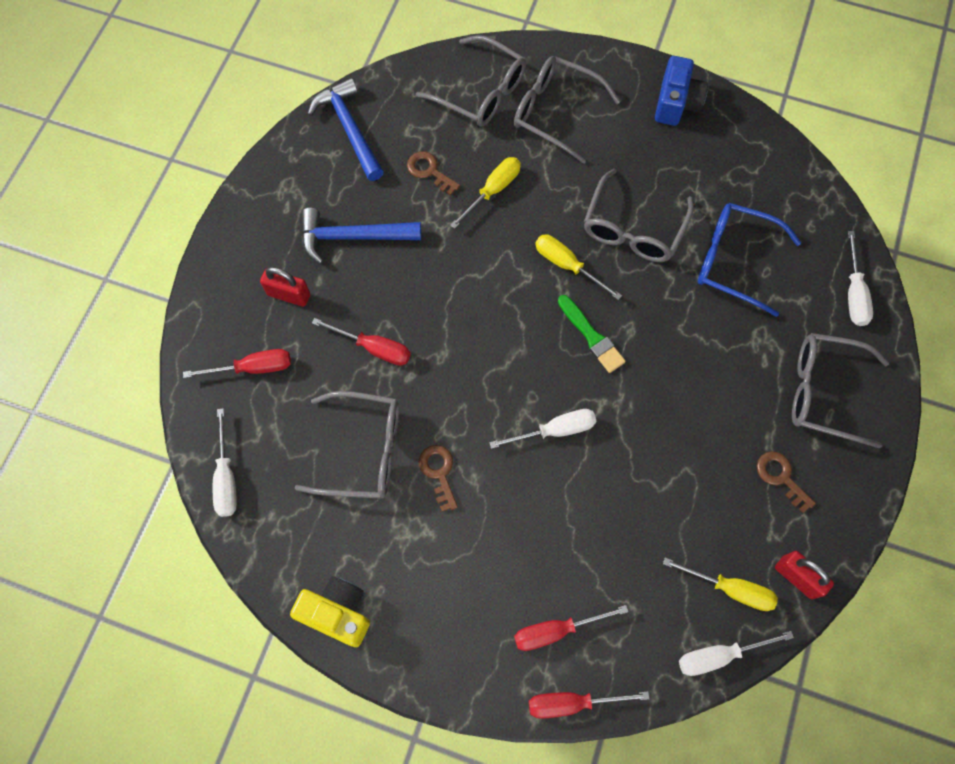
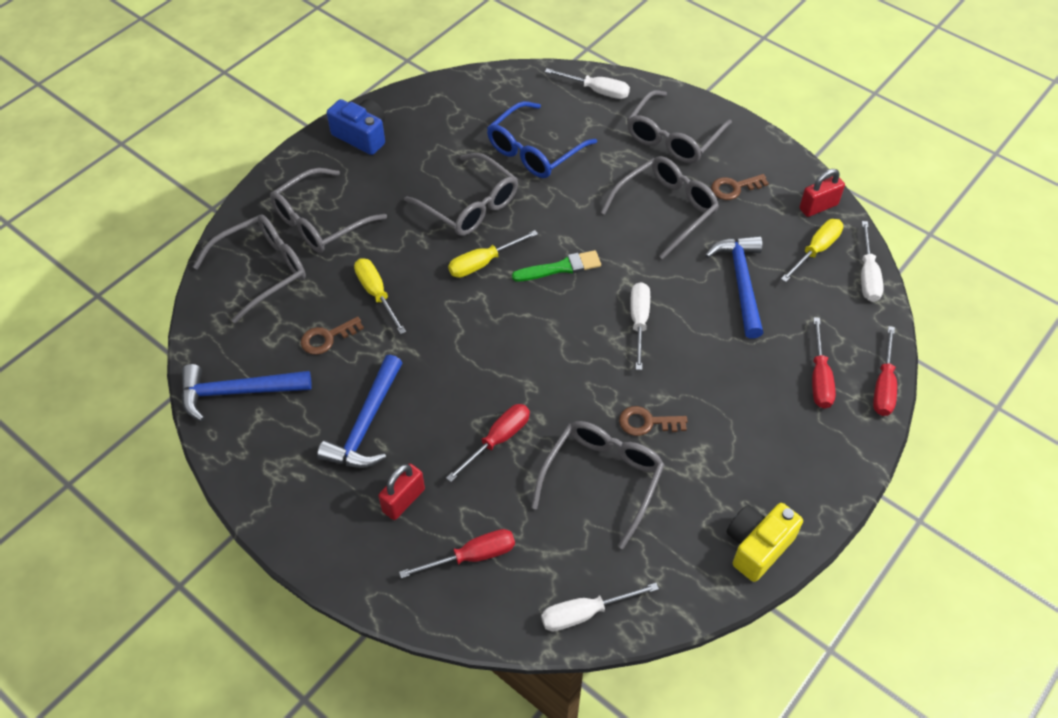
camera: 70 degrees left, 15 degrees down
(226, 477) = (585, 613): white screwdriver -> white screwdriver turned 150 degrees clockwise
(253, 368) = (472, 556): red screwdriver -> red screwdriver turned 60 degrees clockwise
(648, 518) = (741, 283): none -> blue hammer
(716, 415) = (666, 209): none -> grey glasses

